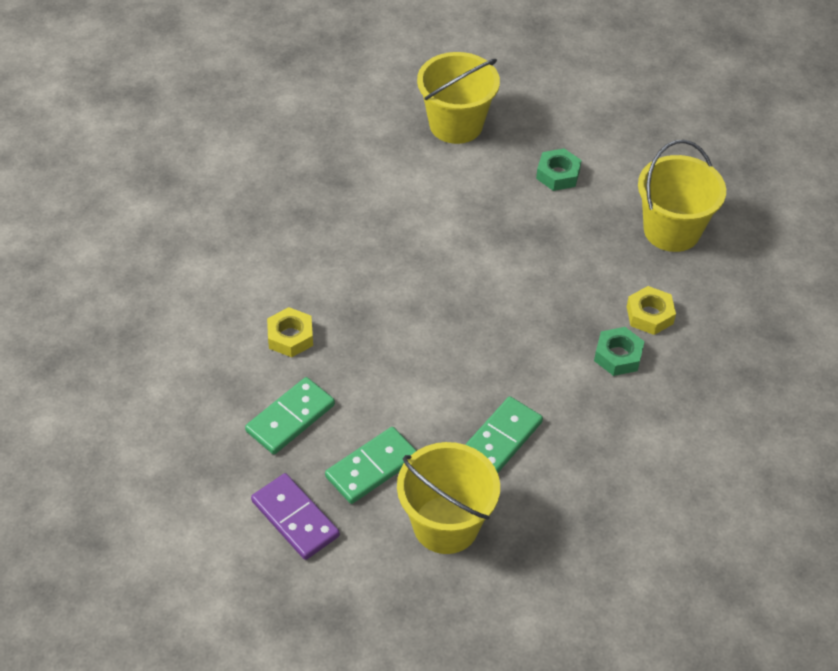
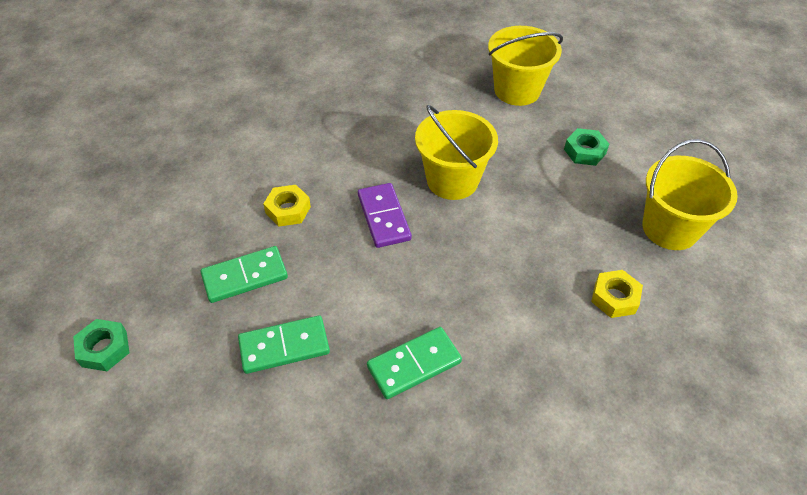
camera: 25 degrees right, 0 degrees up
(295, 519) = (190, 368): purple domino -> purple domino (383, 217)
(446, 524) = (316, 429): yellow bucket -> yellow bucket (452, 180)
(618, 356) = (565, 325): green nut -> green nut (104, 349)

